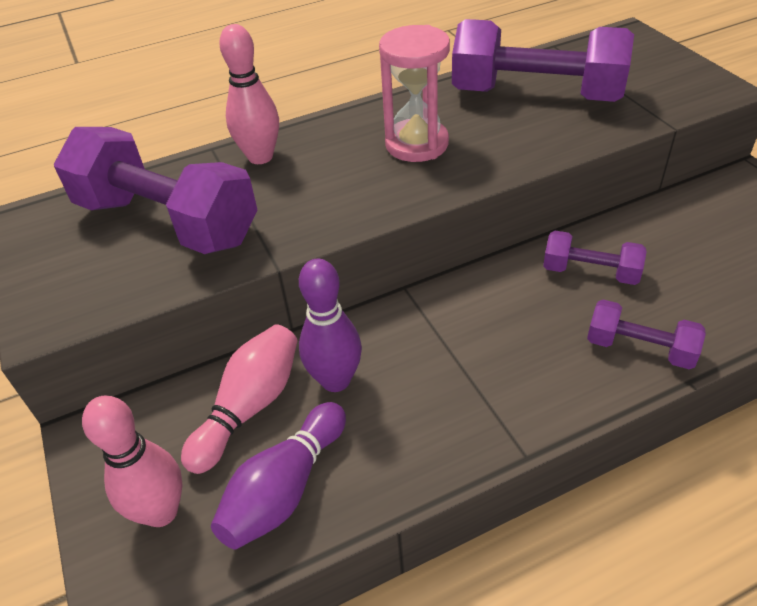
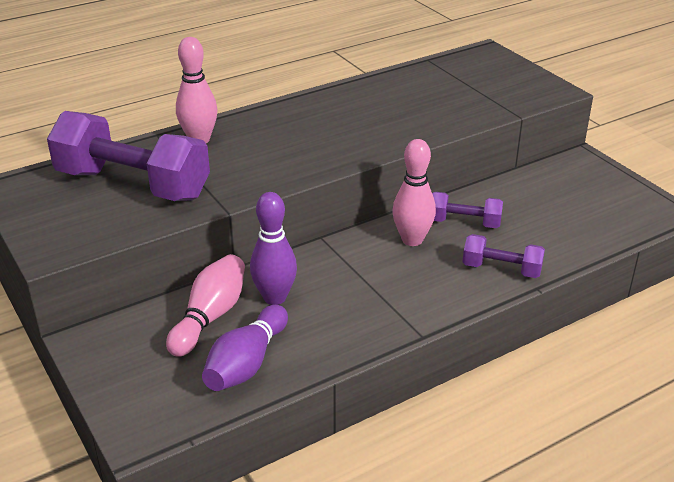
camera: 10 degrees left, 10 degrees down
(161, 511) = (154, 382): pink bowling pin -> pink bowling pin (412, 240)
(417, 144) = (324, 130): pink hourglass -> none
(536, 95) = (415, 95): purple dumbbell -> none

